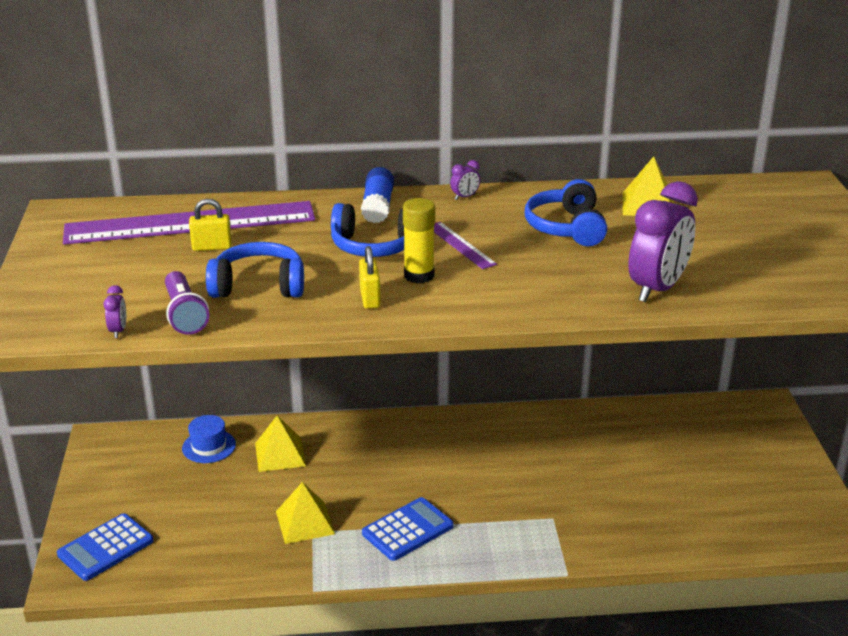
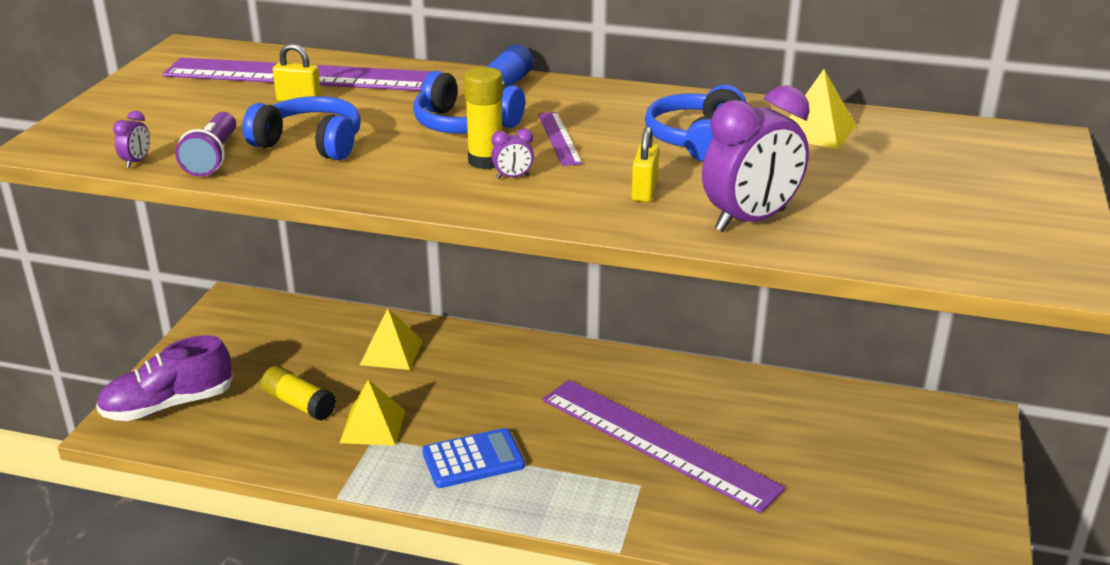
camera: 20 degrees right, 0 degrees up
(105, 548) = (168, 405): blue calculator -> purple shoe
(209, 446) = (327, 329): blue hat -> none
(227, 519) = (299, 404): none -> yellow glue stick
(370, 298) = (412, 174): yellow padlock -> yellow padlock (644, 191)
(465, 197) = (607, 92): purple clock -> purple clock (513, 177)
(546, 481) = (657, 443): none -> purple ruler

